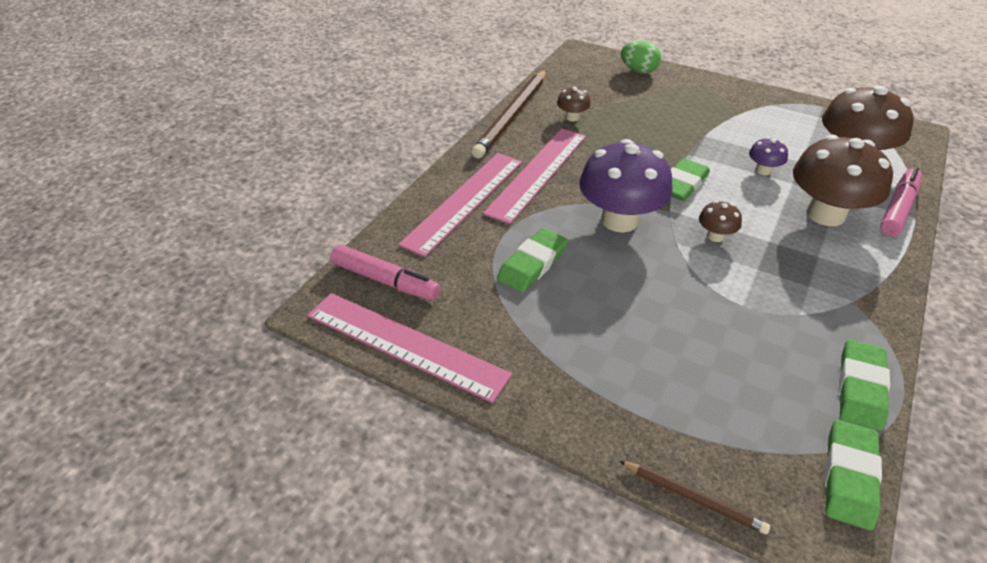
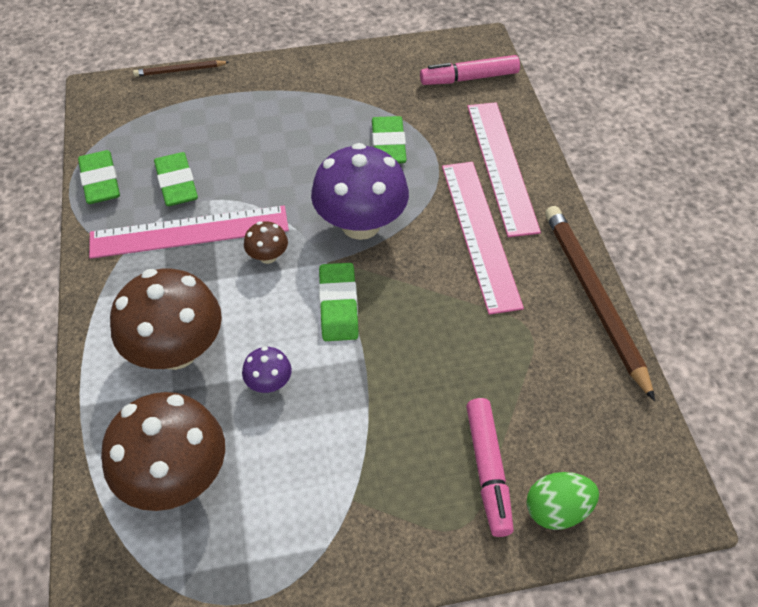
camera: 140 degrees right, 10 degrees up
(405, 345) = (406, 53): pink ruler -> pink ruler (189, 231)
(572, 117) = (534, 339): brown mushroom -> none
(849, 477) = (96, 123): green eraser -> green eraser (177, 183)
(898, 209) = (101, 409): pink marker -> pink marker (488, 470)

